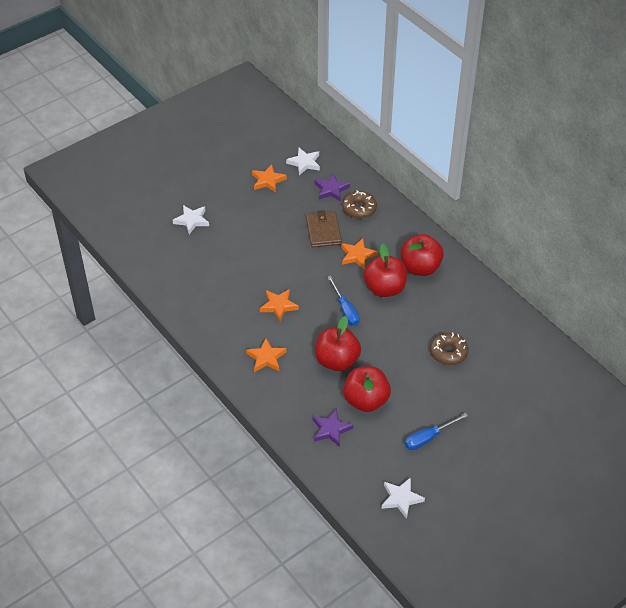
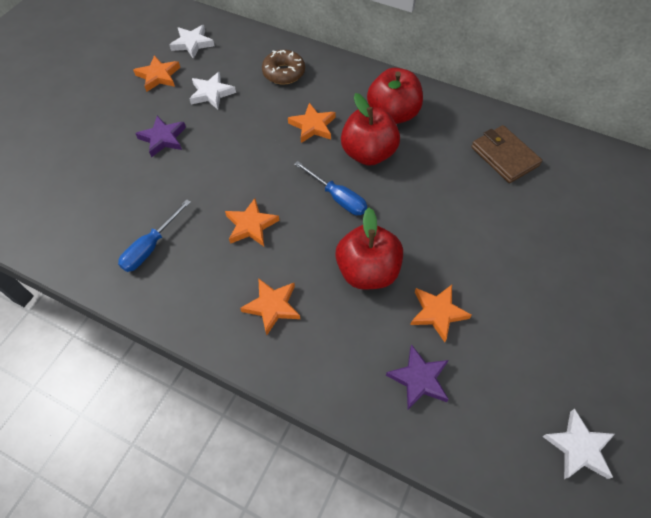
camera: 25 degrees left, 10 degrees up
(192, 220) = (82, 155): white star -> white star (211, 93)
(323, 231) = (256, 111): brown wallet -> brown wallet (504, 156)
(331, 189) = (239, 62): purple star -> purple star (163, 138)
(366, 400) = (437, 312): red apple -> orange star
(428, 438) = (548, 332): blue screwdriver -> blue screwdriver (151, 247)
(448, 353) = (492, 204): brown donut -> none

